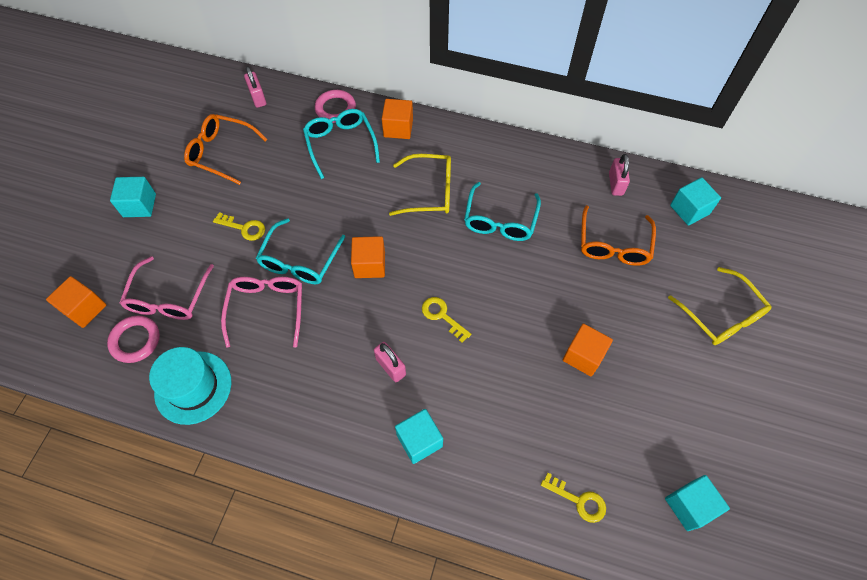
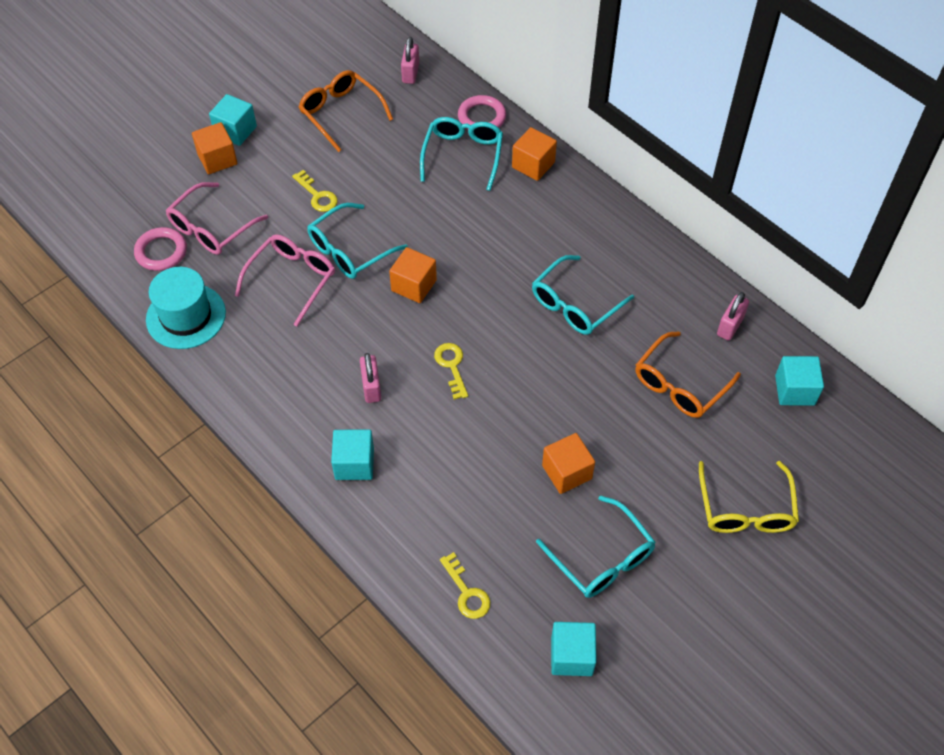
camera: 30 degrees right, 5 degrees down
(84, 309) = (135, 203): orange cube -> orange cube (217, 159)
(430, 191) = (522, 243): yellow glasses -> none
(655, 411) = (602, 558): none -> turquoise glasses

